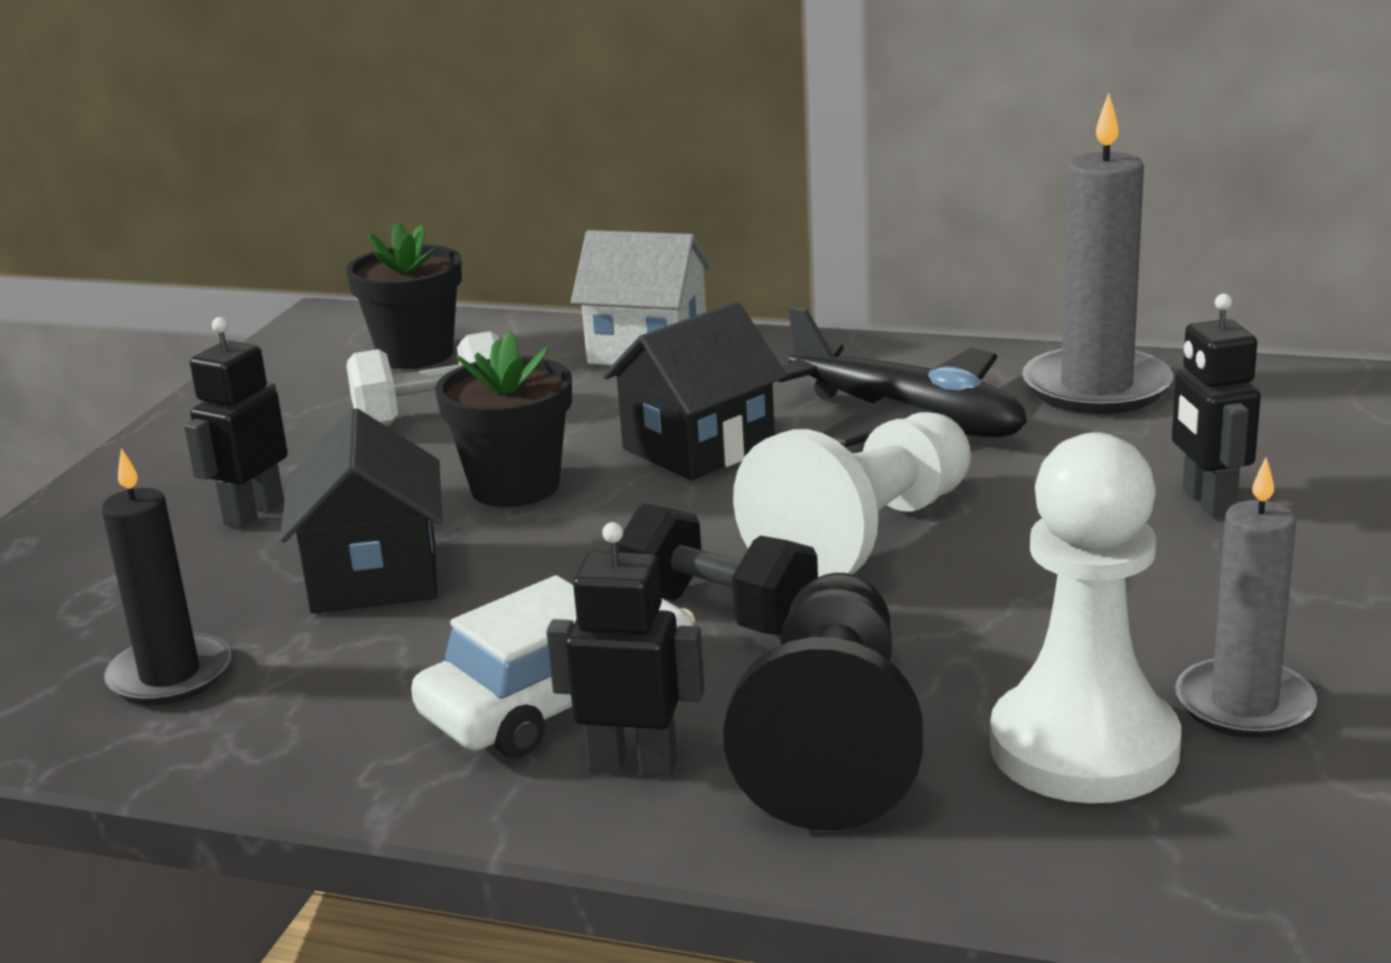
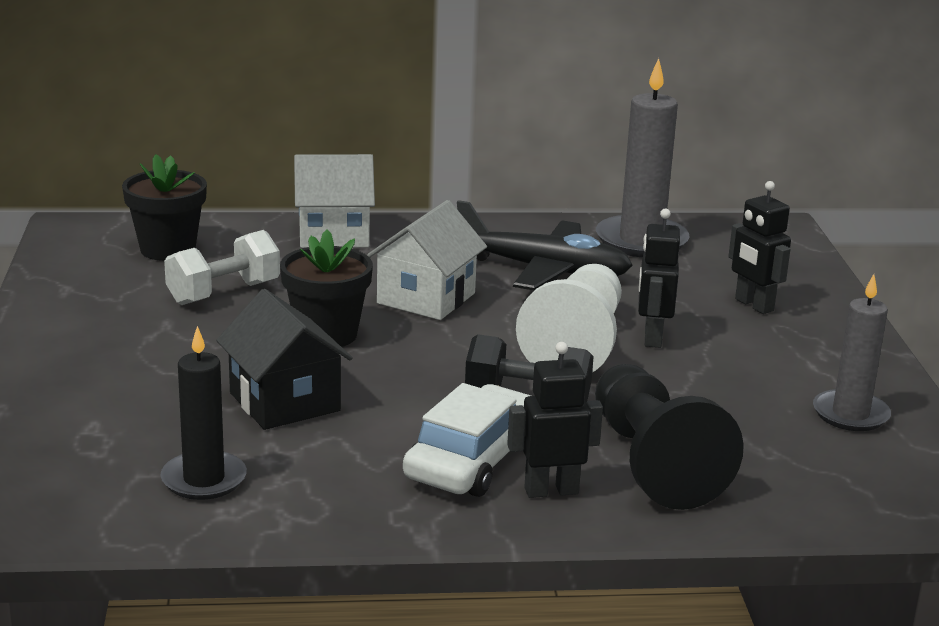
camera: 25 degrees left, 0 degrees up
(253, 513) = (155, 369): black robot -> black robot (652, 337)
(698, 447) = (426, 298): black house -> white house
(1084, 747) = (787, 447): white pawn -> none

